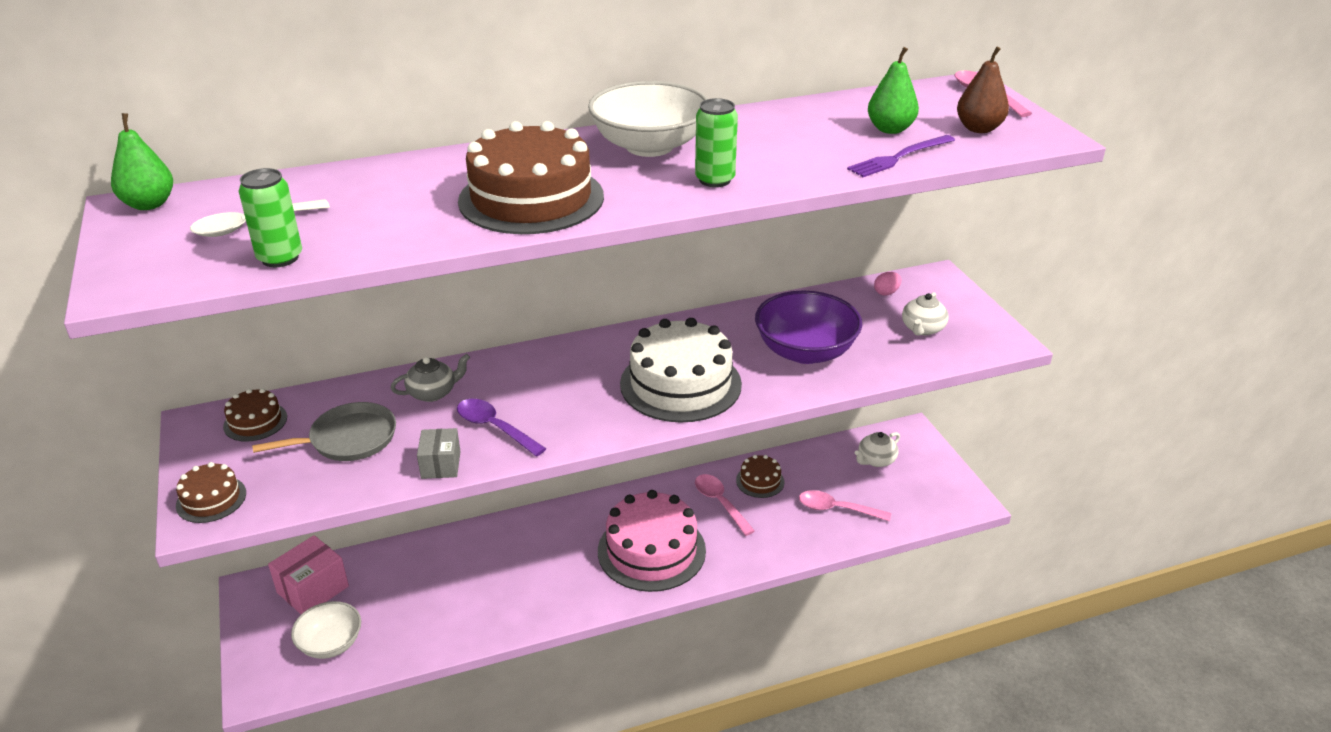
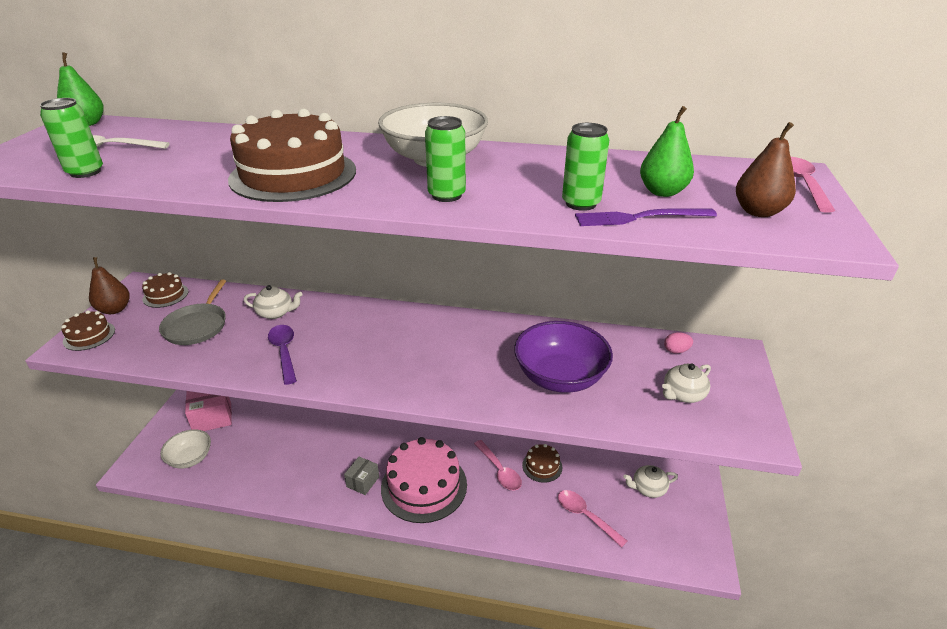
camera: 30 degrees right, 0 degrees up
(204, 460) = (114, 309): none -> brown pear
(348, 439) = (197, 326): grey pan -> grey pan turned 90 degrees clockwise
(433, 393) = (276, 313): grey teapot -> white teapot
(441, 465) = (225, 365): grey box -> grey box (363, 482)
(680, 384) = (438, 367): white cake -> none
(720, 503) = (499, 471): pink spoon -> pink spoon turned 150 degrees clockwise
(838, 157) = (581, 203): none -> green can

